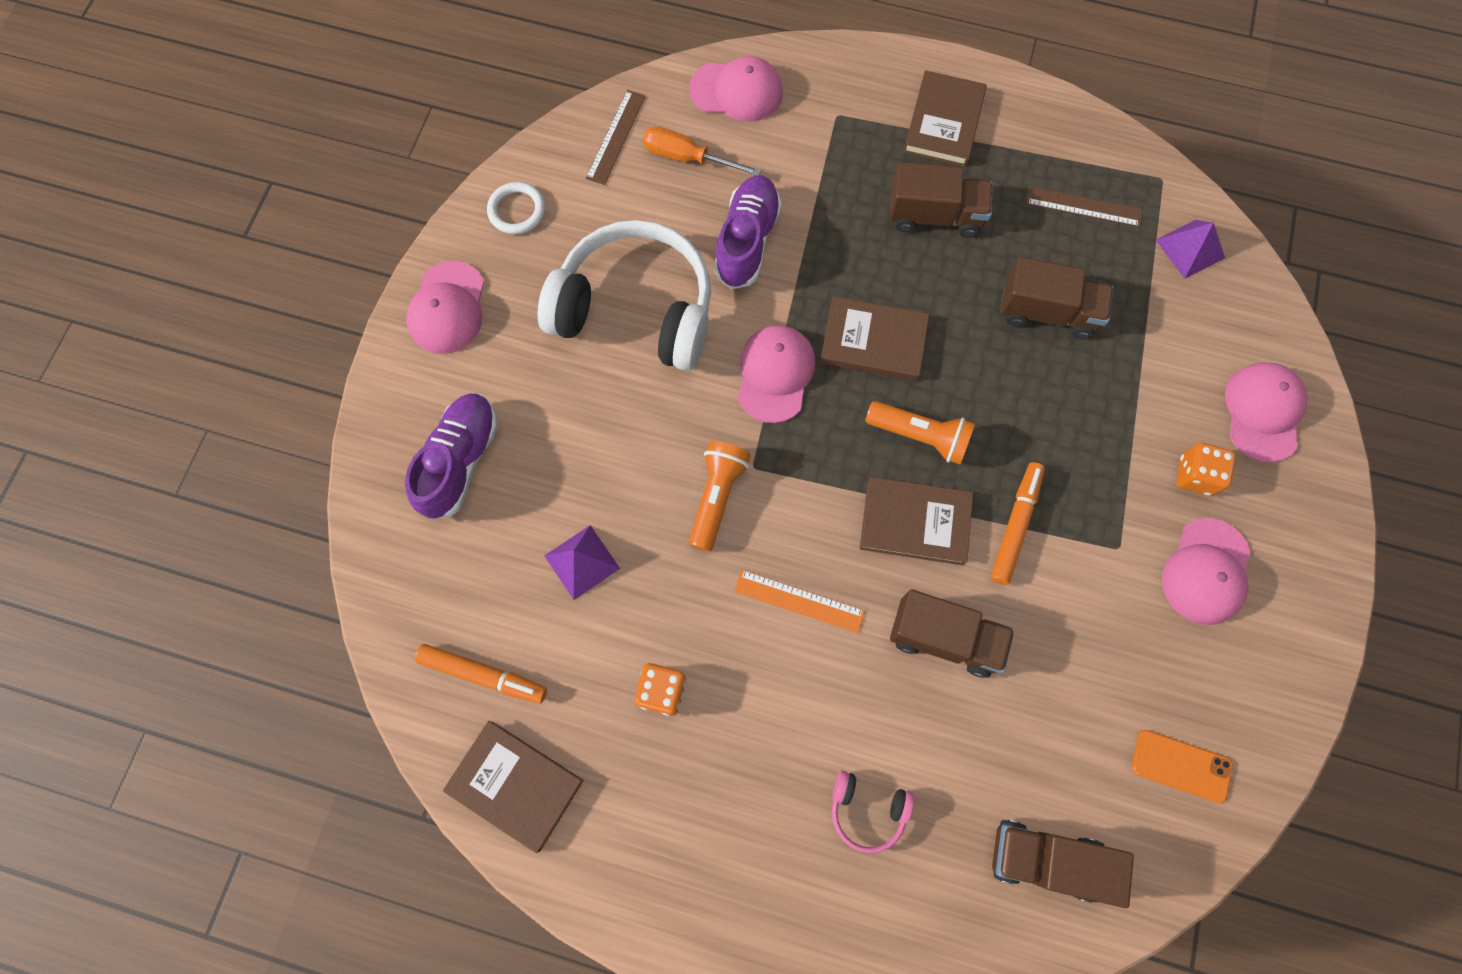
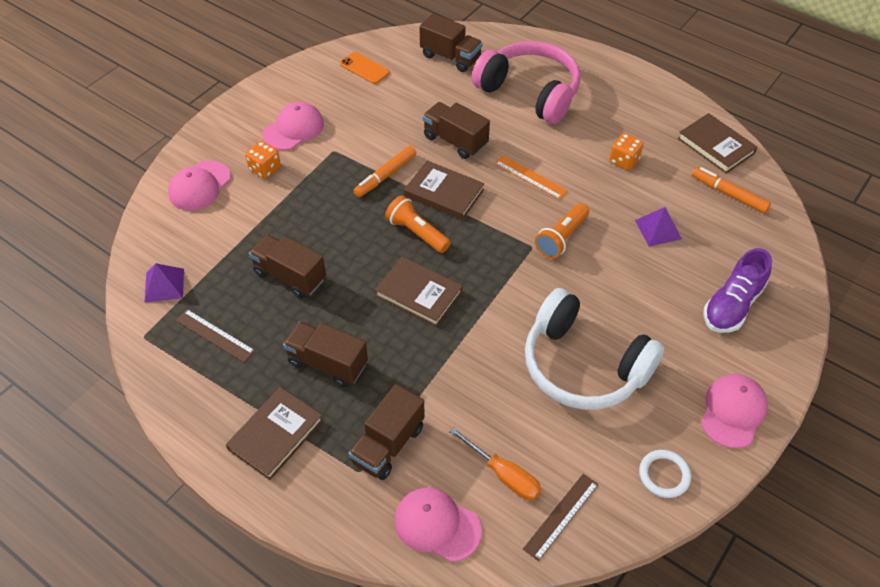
camera: 160 degrees left, 20 degrees down
(747, 241) = (480, 389): purple shoe -> none
(775, 374) = (496, 294): pink cap -> none
(821, 150) = (388, 445): none -> brown truck
(867, 810) = (530, 92): pink headphones -> pink headphones, size x2.37

